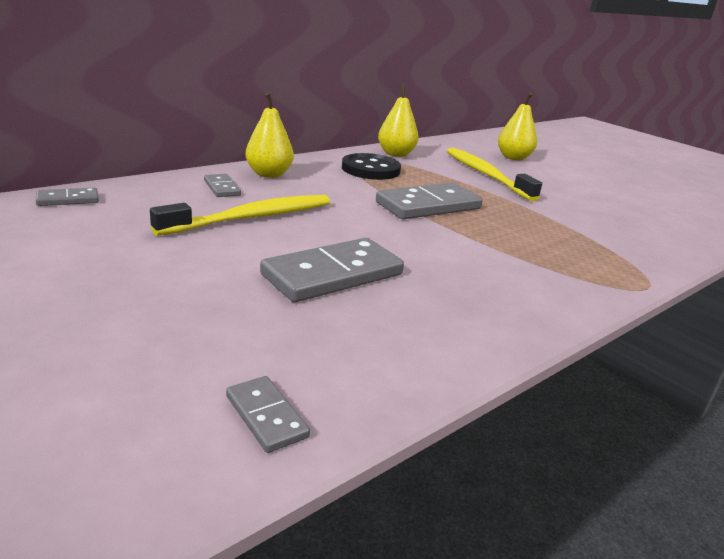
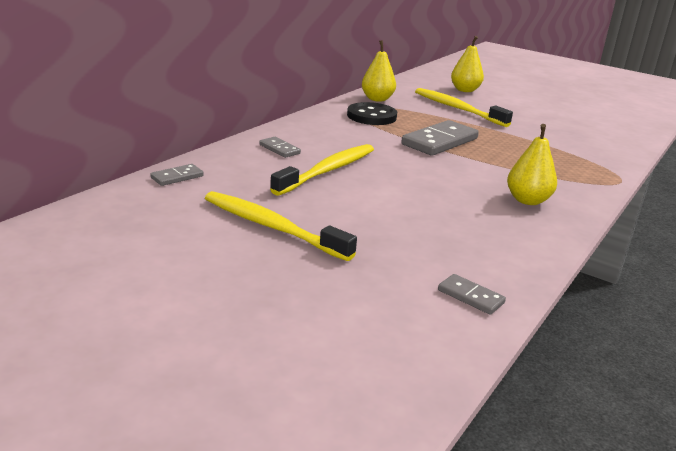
camera: 15 degrees left, 0 degrees up
(103, 271) = (272, 227): none -> yellow toothbrush
(269, 174) = (301, 132): yellow pear -> yellow pear (527, 200)
(333, 275) = (425, 205): grey domino -> none

